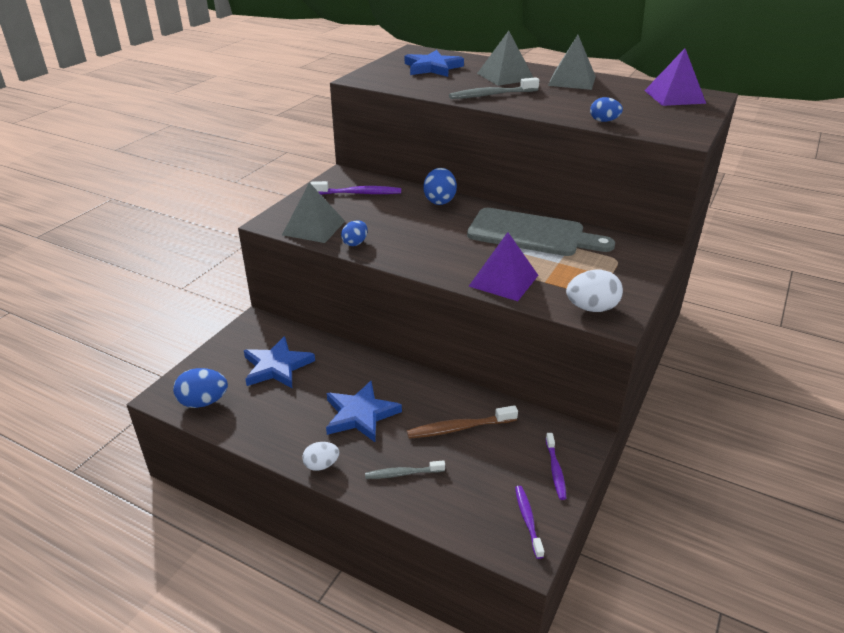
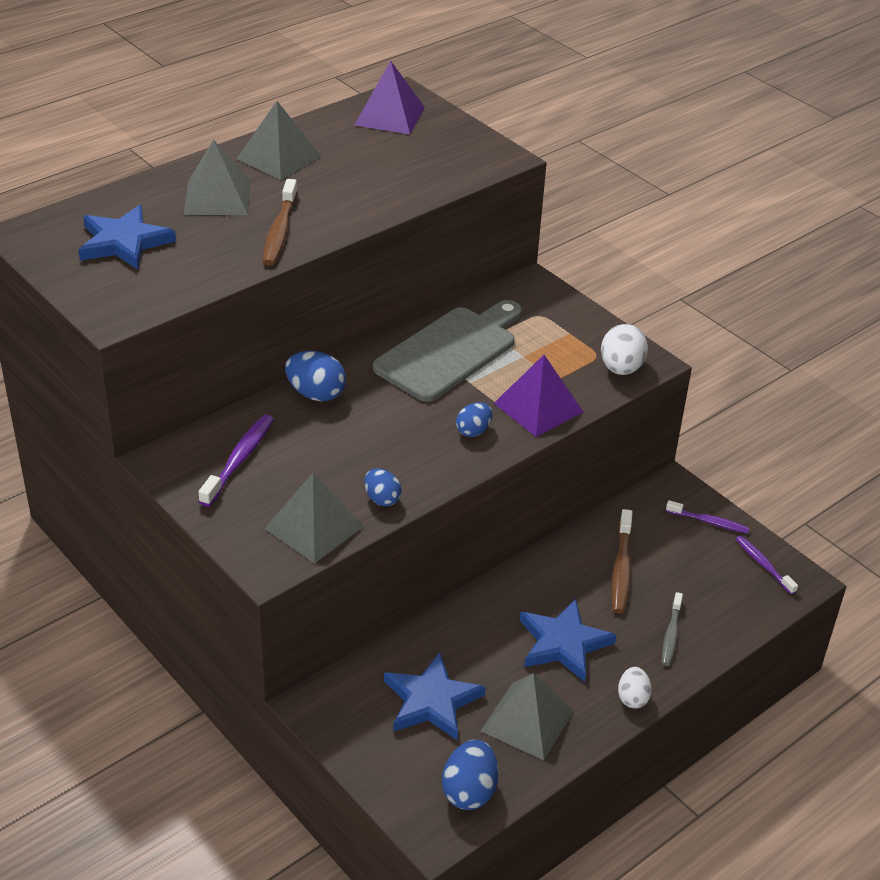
camera: 70 degrees left, 5 degrees up
(276, 414) = (527, 721): none -> grey pyramid
(491, 95) = (279, 231): grey toothbrush -> brown toothbrush
(528, 520) = (763, 564): purple toothbrush -> purple toothbrush turned 45 degrees clockwise
(604, 121) = (427, 187): blue egg -> blue egg (473, 431)

